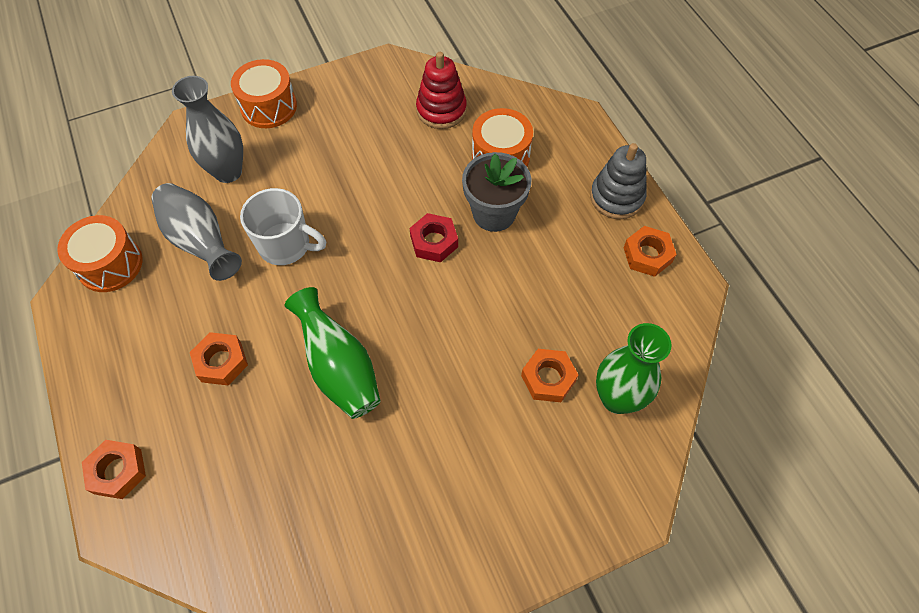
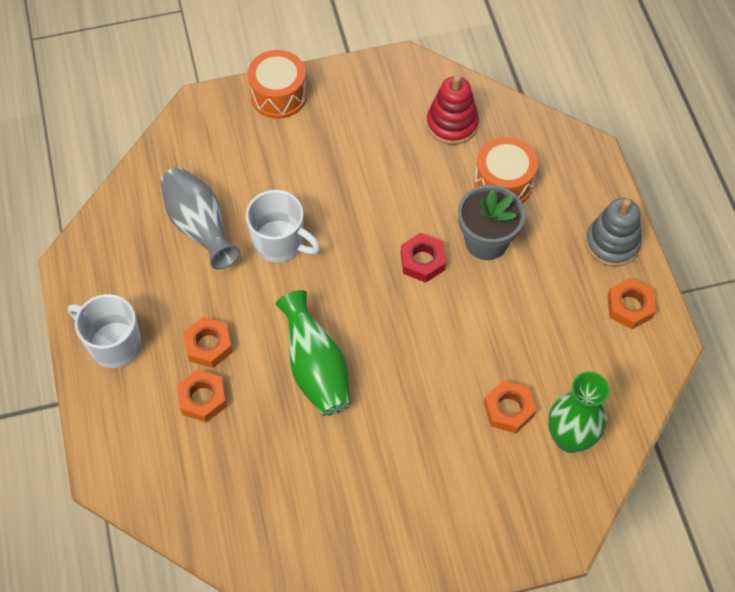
camera: 10 degrees right, 0 degrees up
(110, 264) = (113, 236): orange drum -> none
(117, 377) = (114, 344): none -> white mug
(118, 471) = (109, 428): orange nut -> orange nut (202, 398)
(228, 172) = (232, 159): grey vase -> none

